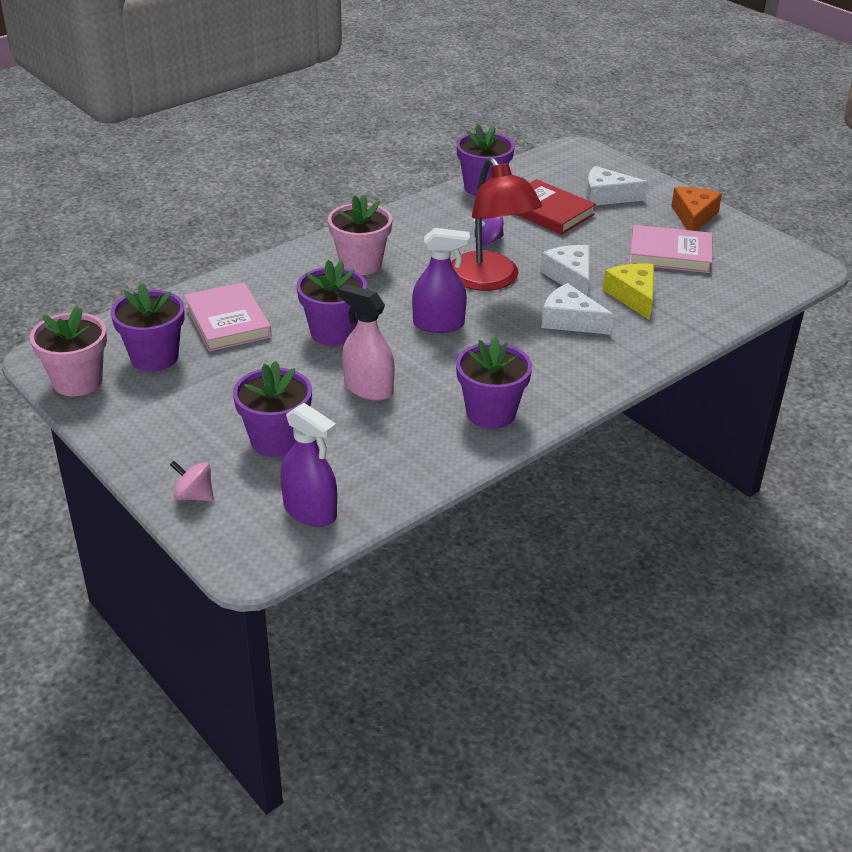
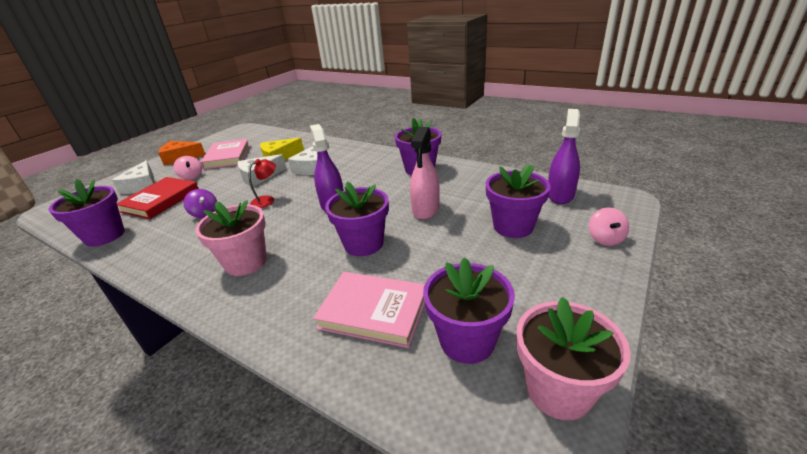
camera: 105 degrees left, 5 degrees down
(228, 321) = (374, 311): pink book -> pink book turned 60 degrees clockwise
(490, 280) = (267, 200): red lamp -> red lamp, size x0.44
(610, 228) = (191, 177): none -> pink spinning top

